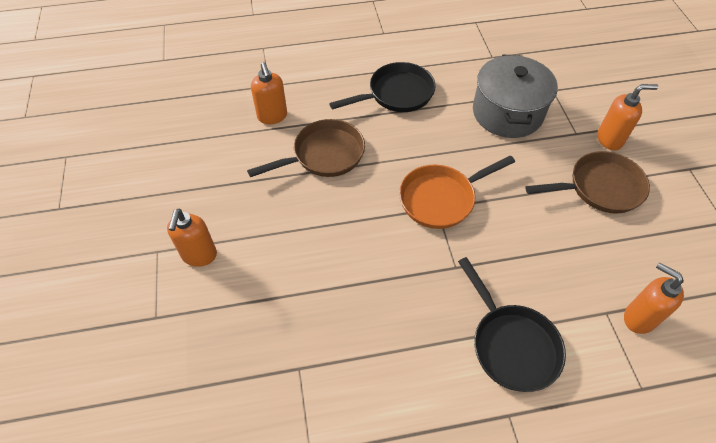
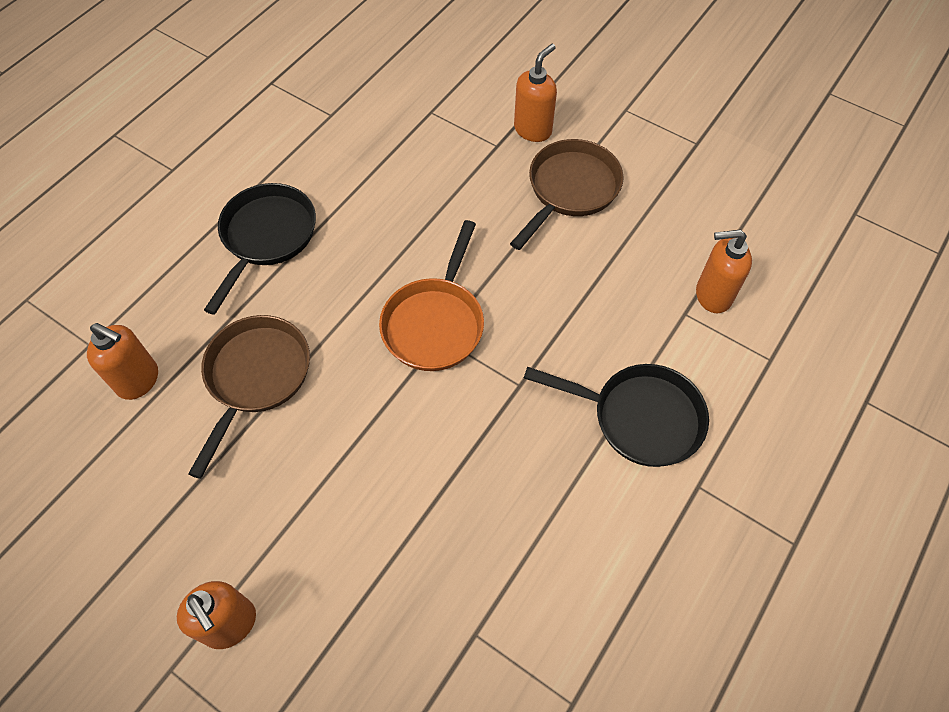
camera: 45 degrees left, 5 degrees up
(507, 113) = (409, 171): grey pot -> none

